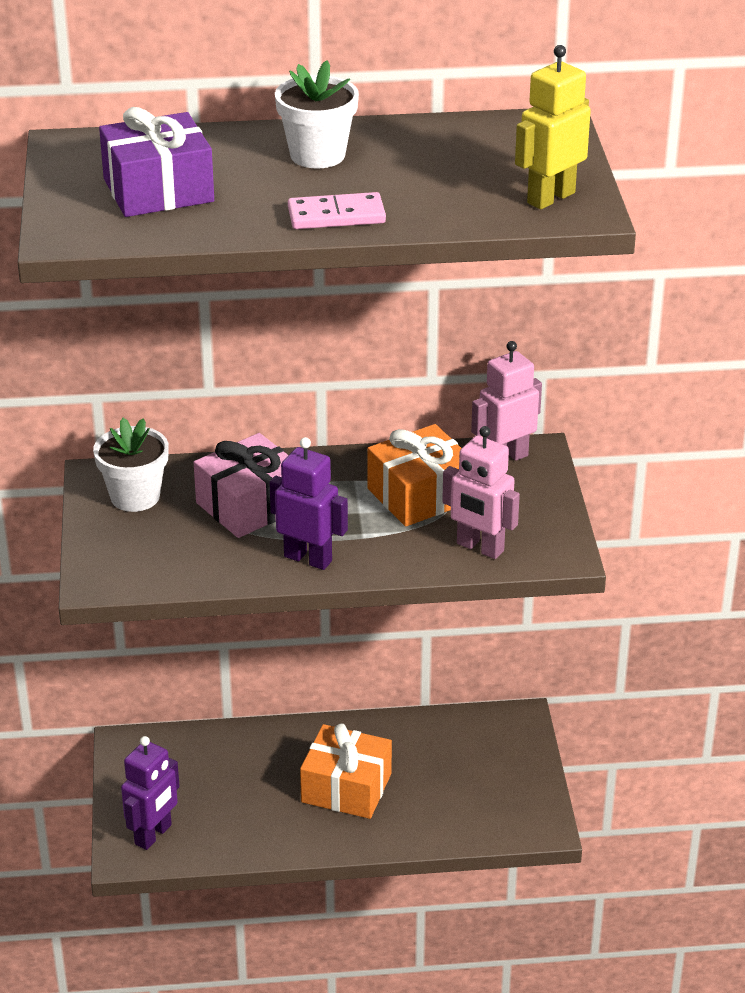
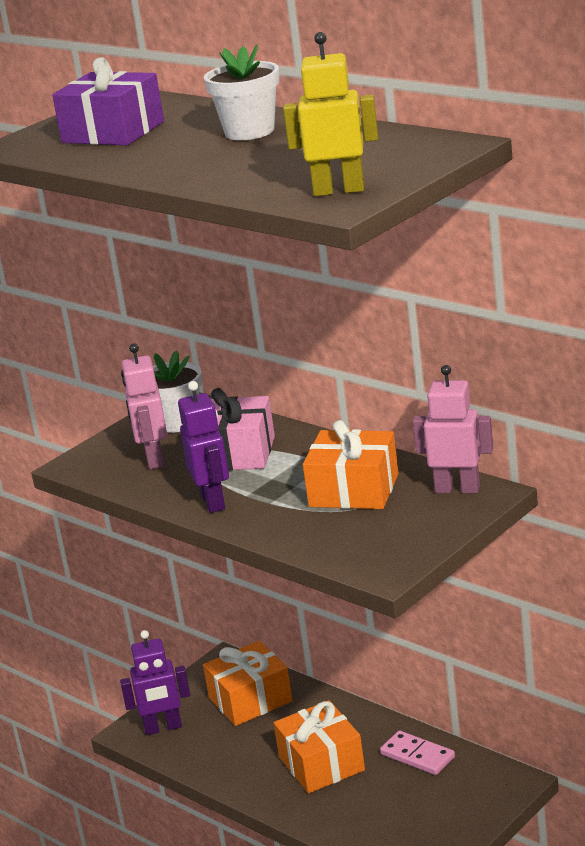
camera: 50 degrees right, 10 degrees down
(202, 766) = (250, 699): none -> orange gift
(336, 216) = (177, 169): pink domino -> pink domino (417, 756)
(479, 548) = (335, 542): pink robot -> pink robot (154, 459)

